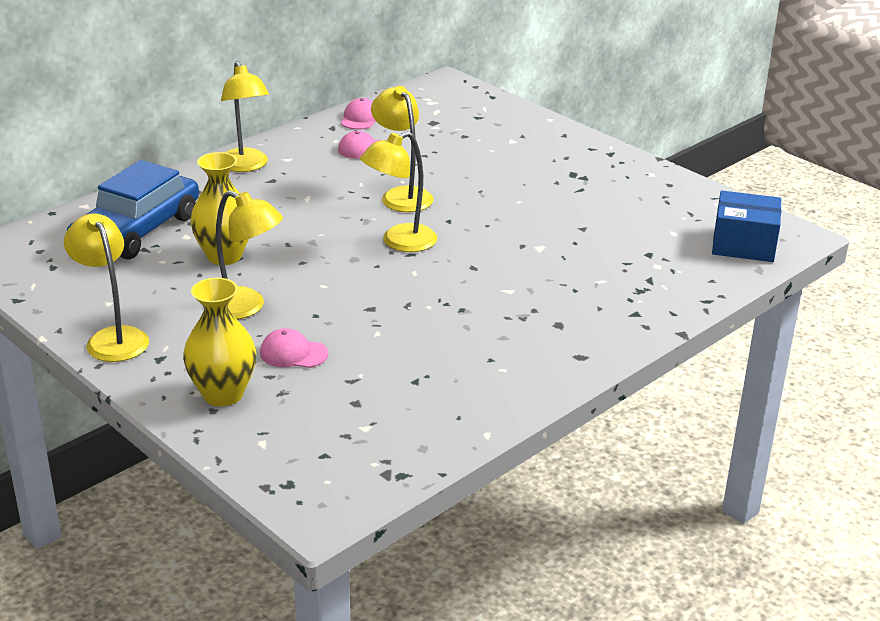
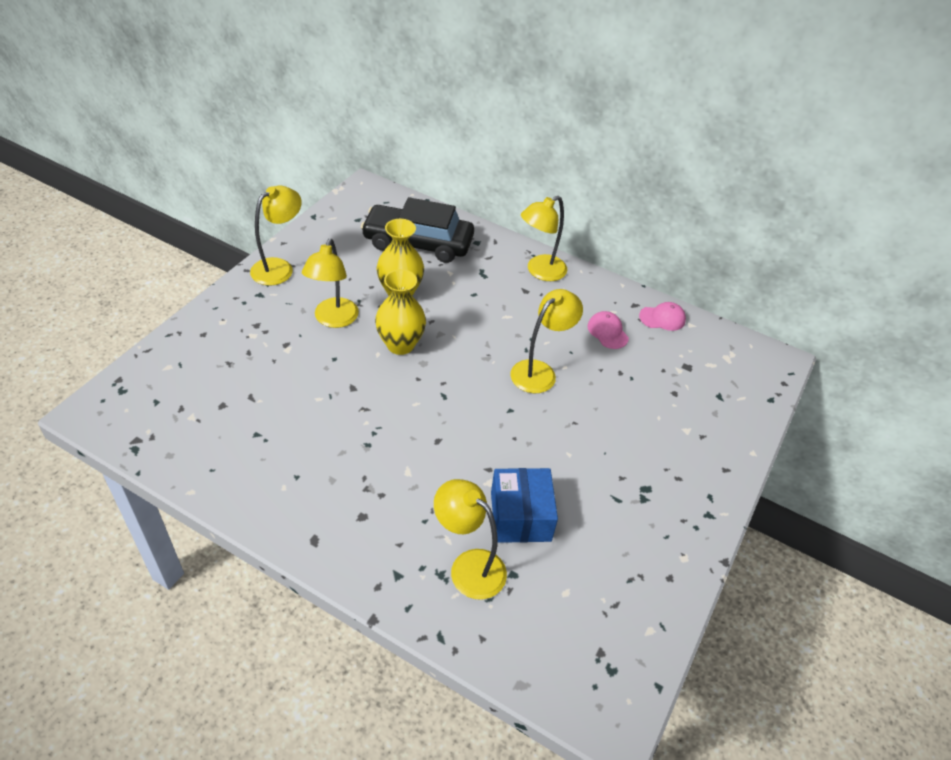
camera: 70 degrees right, 15 degrees up
(136, 231) = (418, 243): blue car -> black car
(223, 394) = (222, 334): yellow vase -> yellow vase (400, 345)
(293, 353) = (279, 358): pink cap -> none
(399, 242) = (460, 385): yellow lamp -> yellow lamp (468, 566)
(743, 244) = (569, 664): blue box -> blue box (520, 516)

